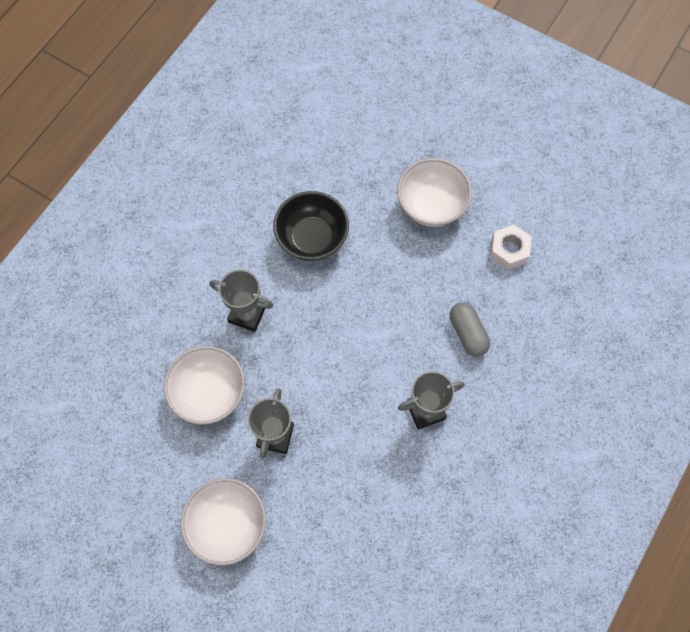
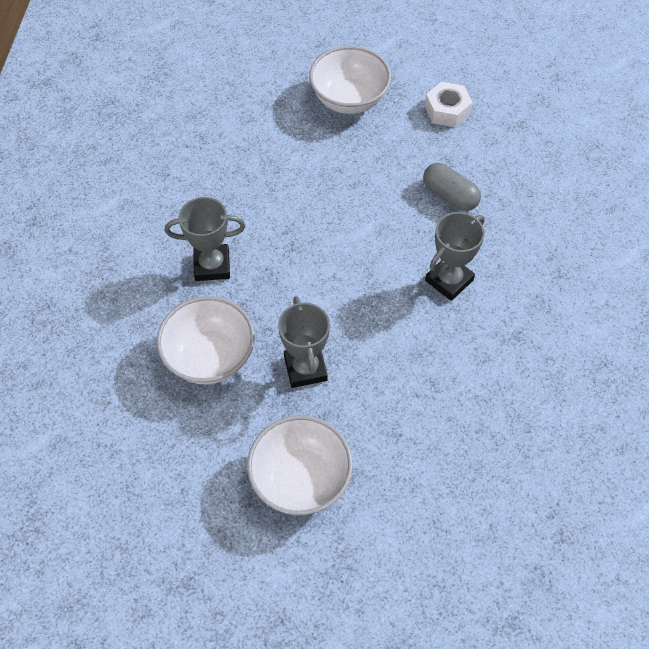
camera: 25 degrees left, 10 degrees down
(312, 238) = (244, 171): black bowl -> none

